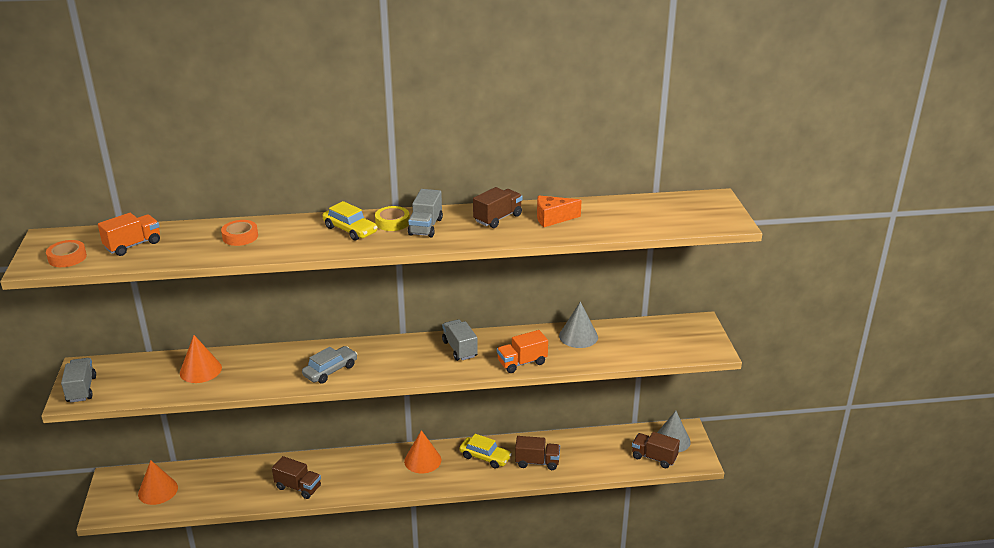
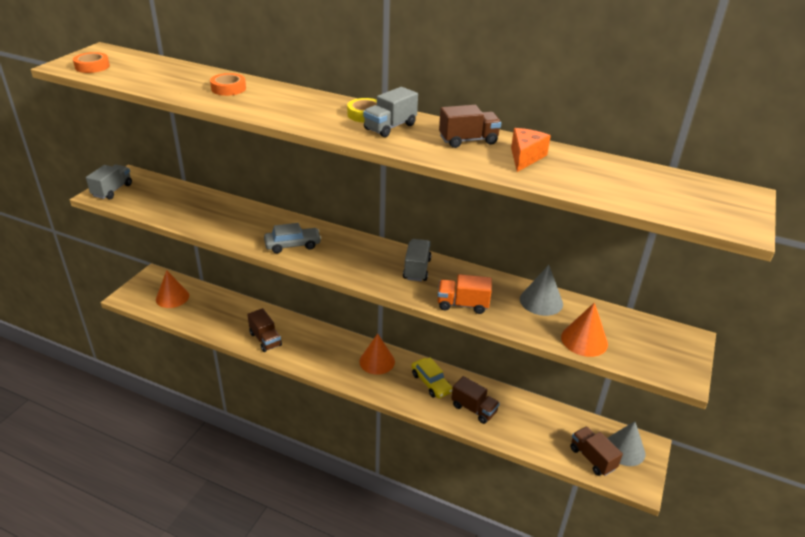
camera: 30 degrees right, 5 degrees up
(133, 245) = (146, 71): orange truck -> none
(200, 370) = (201, 207): orange cone -> orange cone (584, 340)
(350, 230) = (321, 110): yellow car -> none
(552, 218) = (525, 157): orange cheese -> orange cheese turned 90 degrees clockwise

